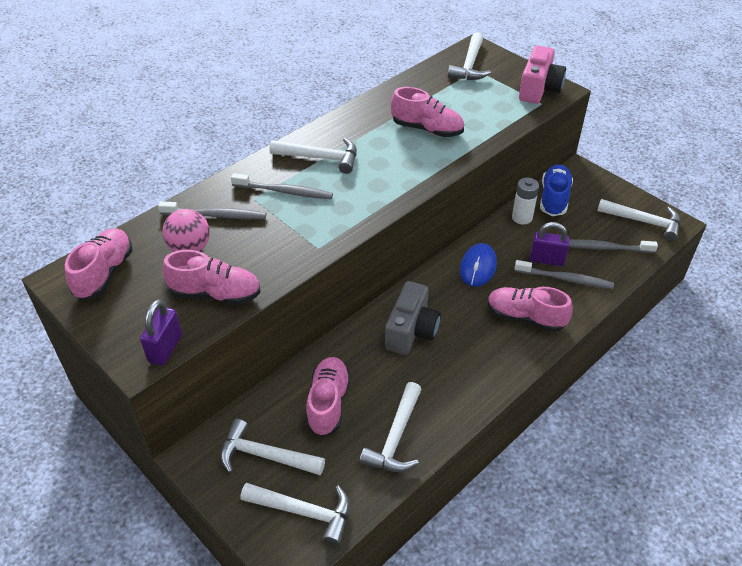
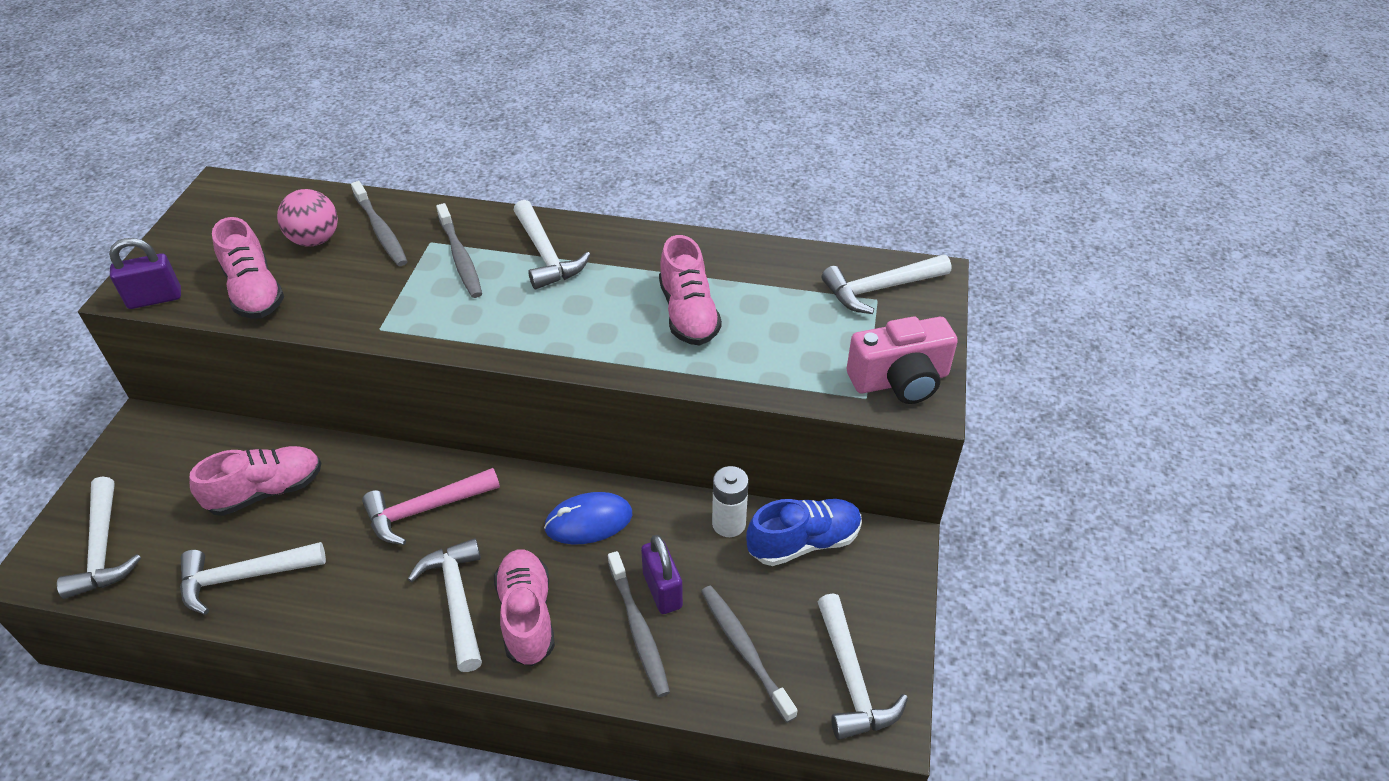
camera: 55 degrees right, 0 degrees up
(104, 273) = (241, 207): pink shoe -> none
(265, 455) = (167, 478): white hammer -> white hammer (457, 601)
(411, 331) = (425, 509): grey camera -> pink hammer

